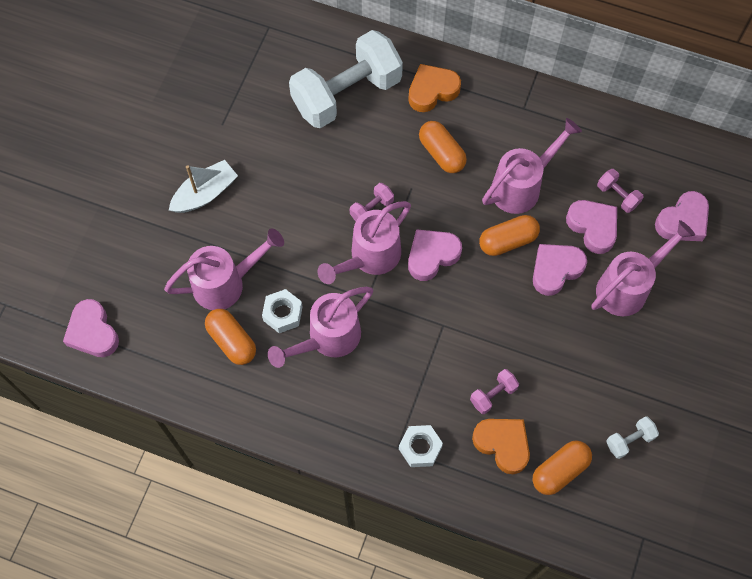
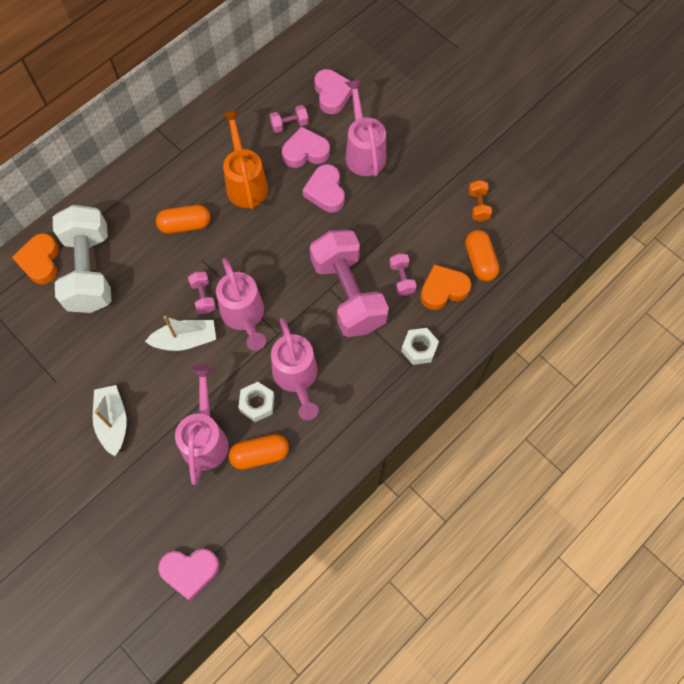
camera: 65 degrees left, 0 degrees up
(317, 215) = (185, 340): none -> white boat
(432, 91) = (126, 207): orange heart -> orange heart (40, 261)
(432, 256) = (268, 271): pink heart -> none
(446, 347) = (348, 294): none -> pink dumbbell
(507, 241) = (285, 213): orange capsule -> none
(521, 186) = (246, 183): pink watering can -> orange watering can
(629, 440) = (478, 206): white dumbbell -> orange dumbbell

